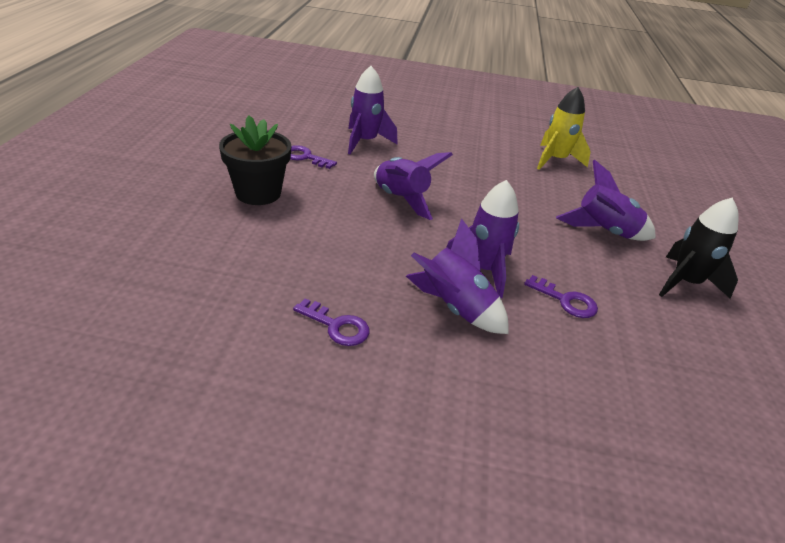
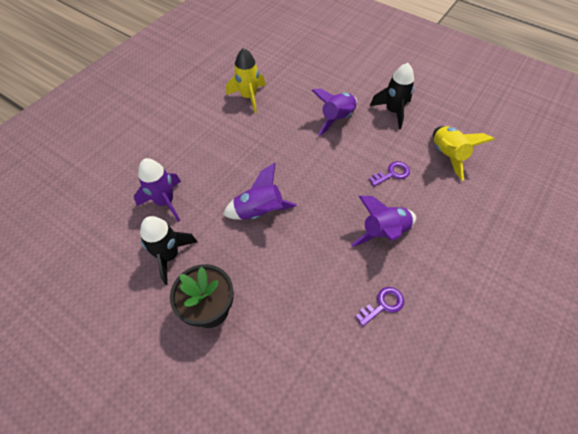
camera: 60 degrees left, 20 degrees up
(305, 157) = (169, 255): purple key -> black rocket
(483, 269) = (353, 200): purple rocket -> none
(670, 361) = (447, 155): none -> yellow rocket

